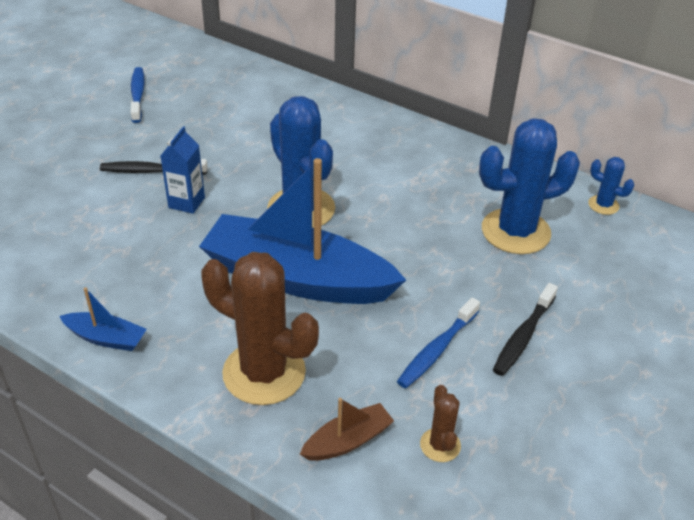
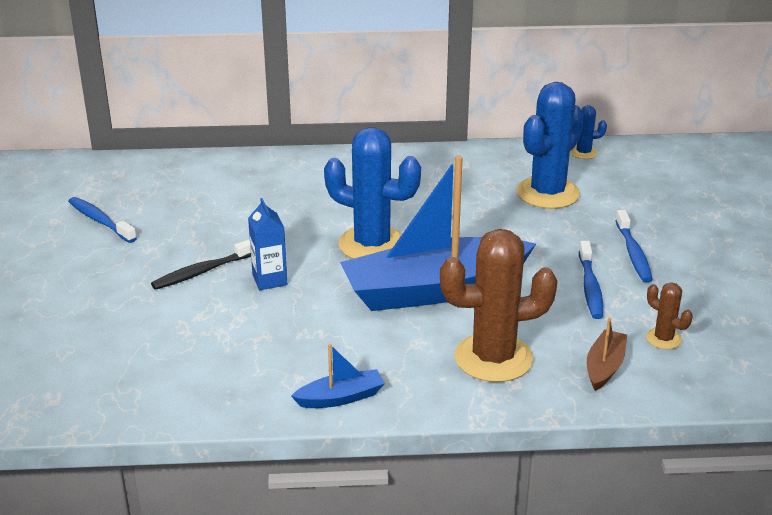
camera: 35 degrees left, 10 degrees down
(523, 336) = (633, 253): black toothbrush -> blue toothbrush

